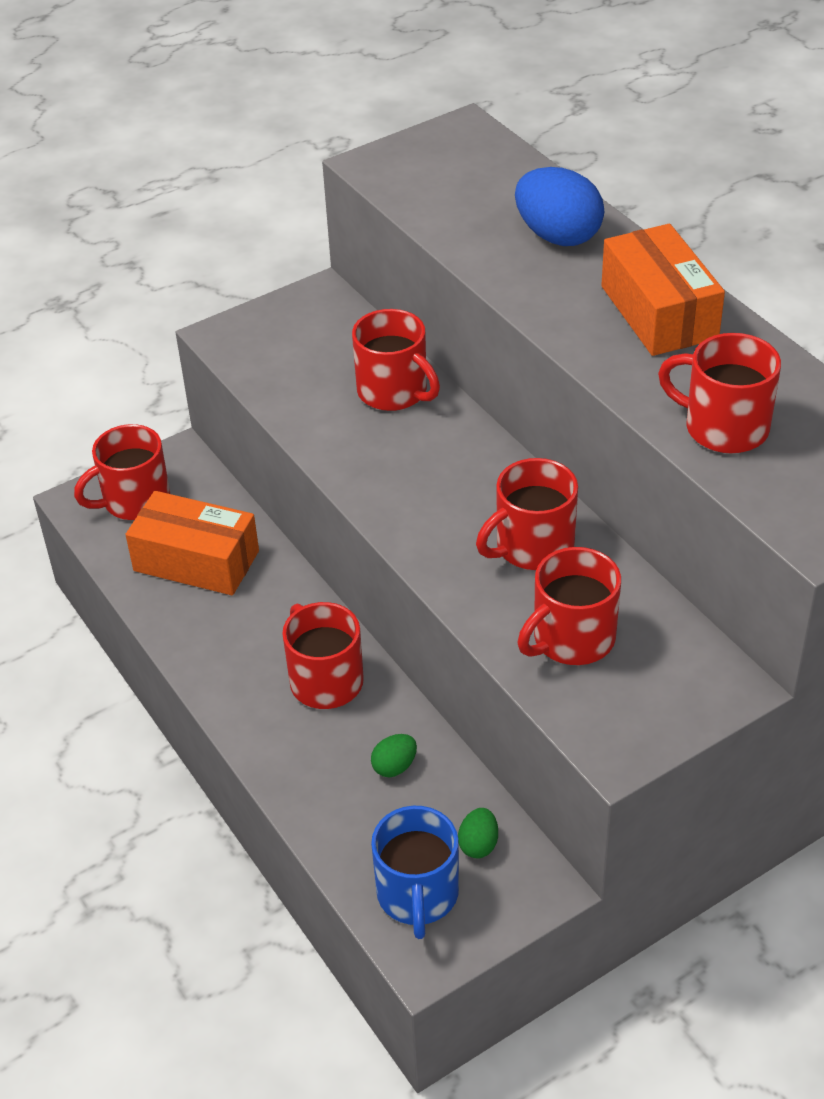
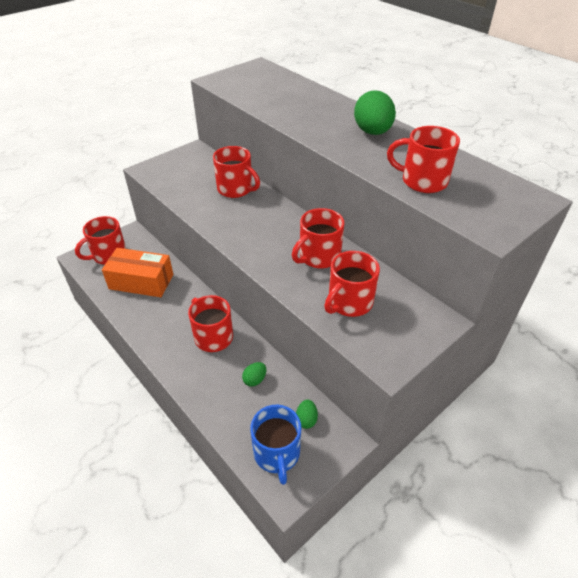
camera: 10 degrees left, 0 degrees up
(558, 236) = (313, 104): blue egg -> none
(659, 312) = (372, 132): orange box -> green egg

